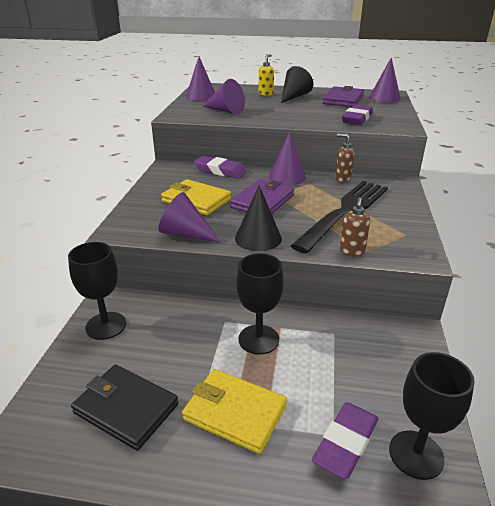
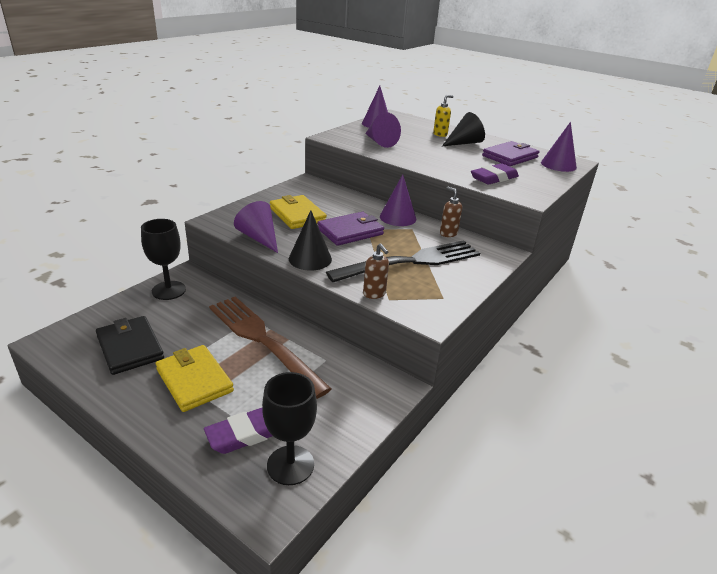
camera: 25 degrees right, 0 degrees up
(220, 171) = (346, 196): purple eraser -> none
(258, 339) = (263, 341): black goblet -> brown fork
(352, 251) = (374, 294): brown soap dispenser -> brown soap dispenser turned 75 degrees counterclockwise

